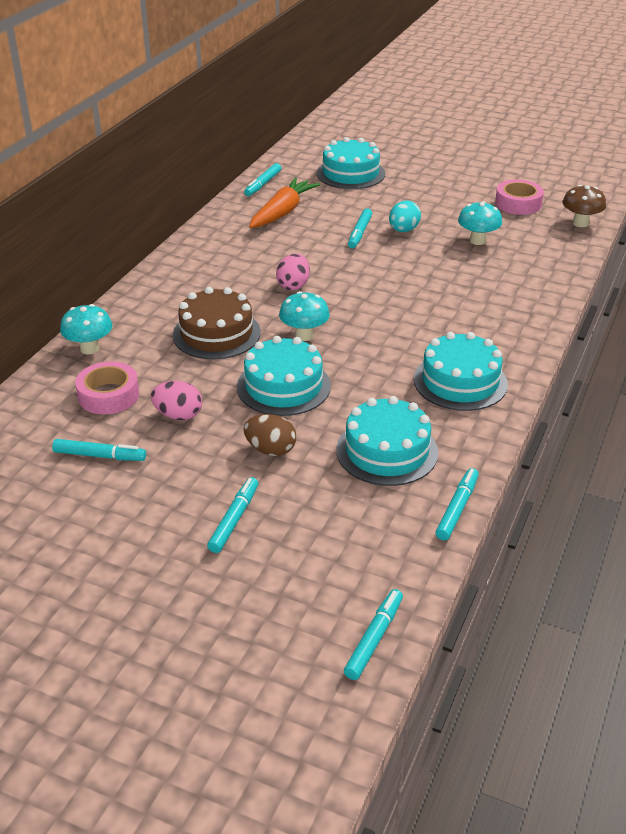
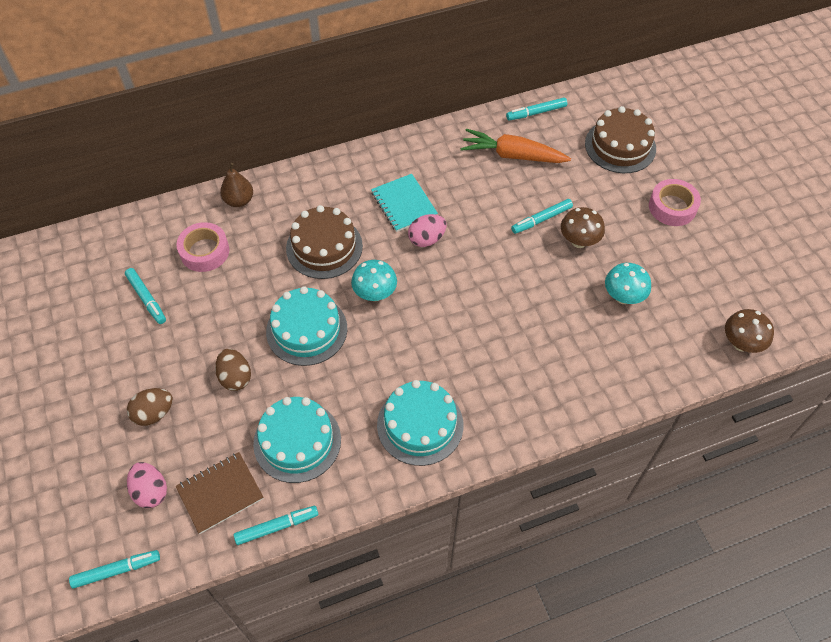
camera: 45 degrees right, 20 degrees up
(89, 348) = (239, 200): turquoise mushroom -> brown pear
(178, 415) = (221, 302): pink egg -> pink egg (151, 491)
(234, 519) = (154, 413): turquoise marker -> brown egg
(242, 277) = (404, 204): none -> turquoise notebook
(283, 212) = (512, 155): orange carrot -> orange carrot turned 150 degrees counterclockwise
(350, 173) = (620, 146): turquoise cake -> brown cake
(378, 524) = (220, 493): none -> brown notebook
(403, 230) = (579, 241): turquoise egg -> brown mushroom
(518, 203) = (716, 280): pink tape -> pink tape (672, 207)

